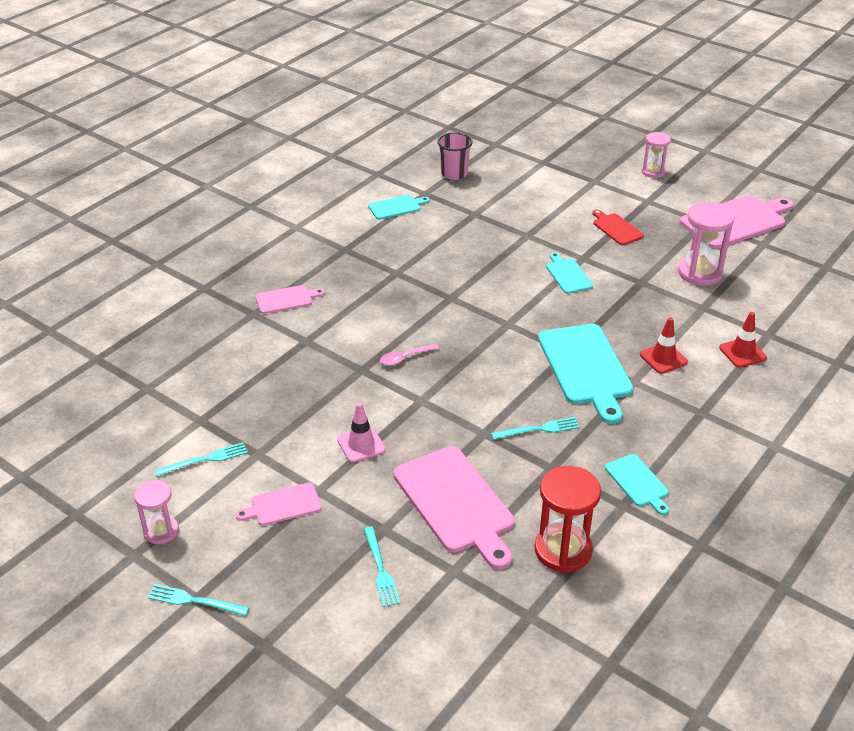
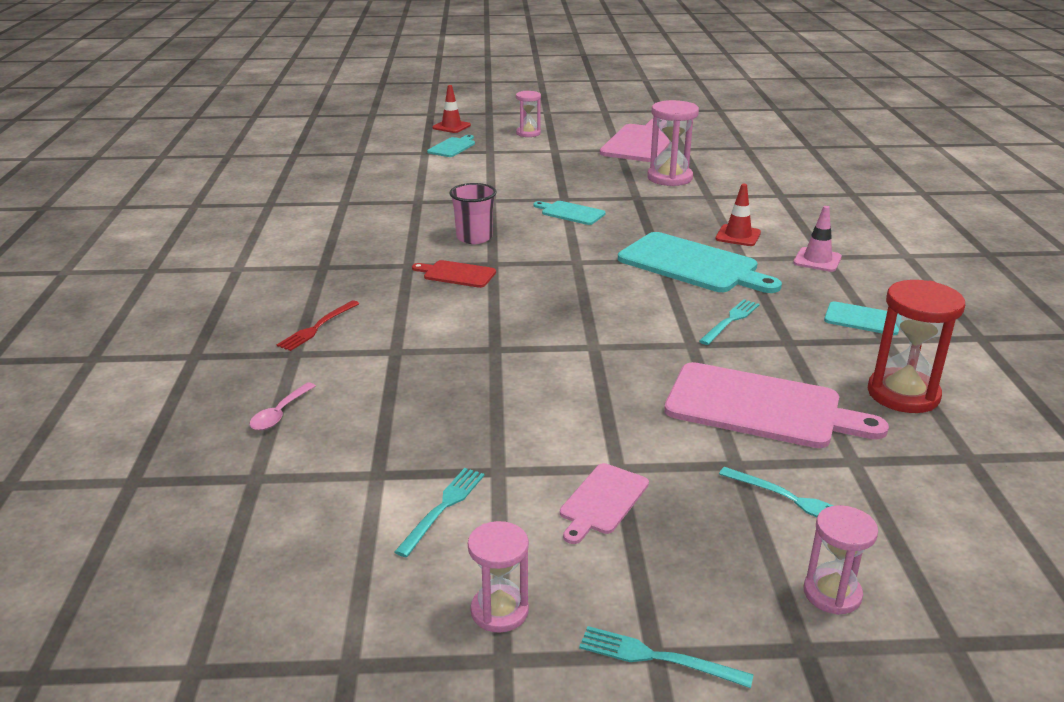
camera: 40 degrees left, 10 degrees down
(195, 601) = (658, 658): turquoise fork -> turquoise fork turned 45 degrees clockwise
(286, 299) = (317, 327): pink cutting board -> red fork
(318, 631) = (832, 594): none -> pink hourglass
(361, 444) = (595, 407): pink traffic cone -> pink traffic cone (817, 260)
(396, 207) = (329, 220): turquoise cutting board -> turquoise cutting board (452, 147)
(405, 358) = (523, 322): pink spoon -> pink spoon (280, 413)
(454, 173) = (351, 182): pink cup -> pink cup (474, 238)
(616, 228) = (559, 173): red cutting board -> red cutting board (456, 274)
(742, 353) = (784, 211): red traffic cone -> red traffic cone (451, 127)

